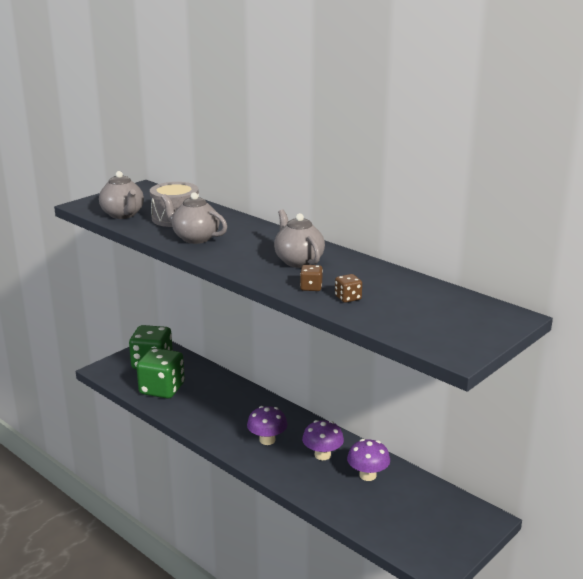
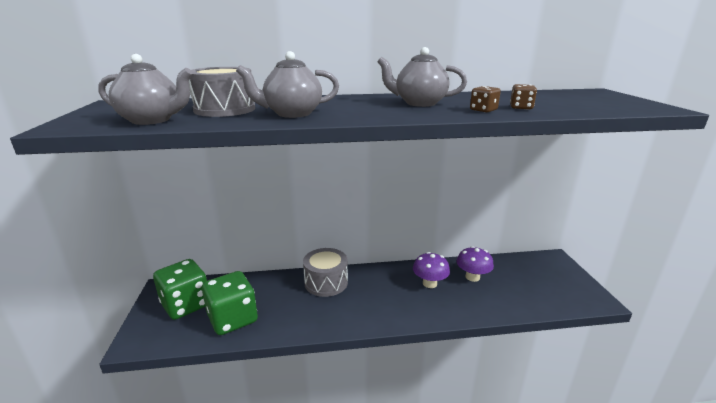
camera: 50 degrees left, 0 degrees up
(252, 404) = (326, 282): none -> grey drum
(267, 440) = (382, 299): purple mushroom -> none

